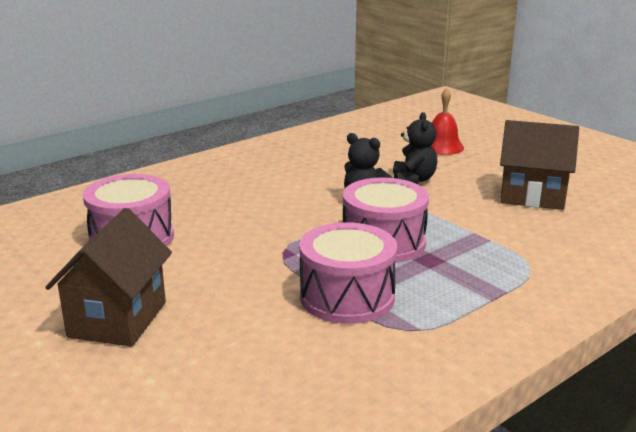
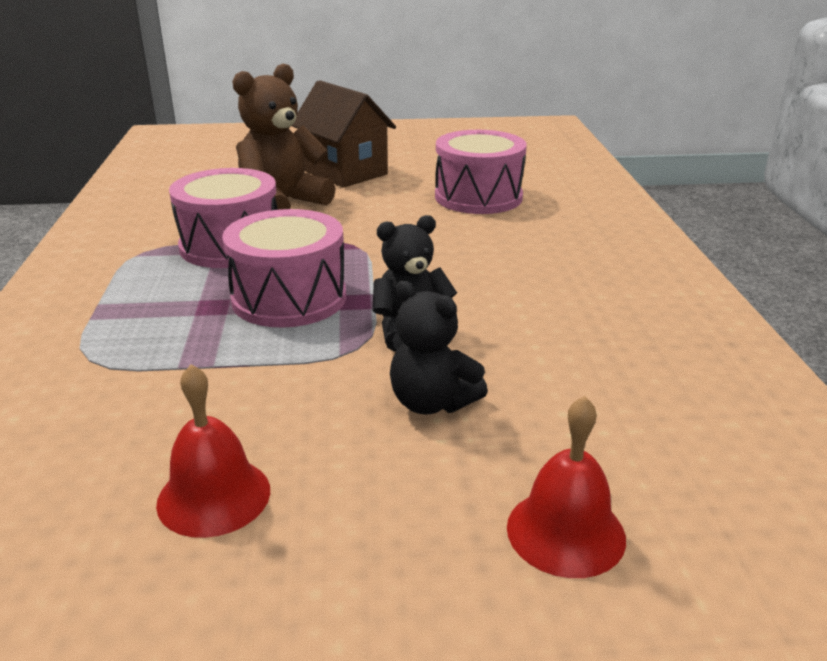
camera: 125 degrees right, 5 degrees up
(236, 316) = (282, 203): none -> brown teddy bear
(532, 196) = (214, 496): brown house -> red bell

